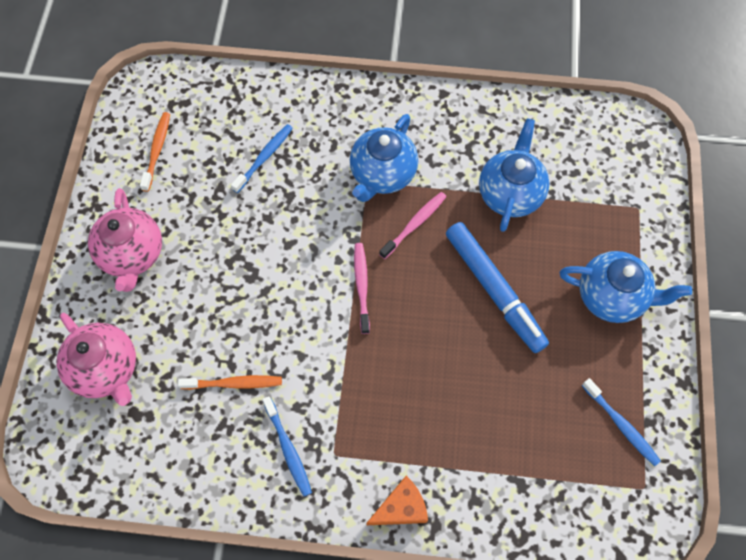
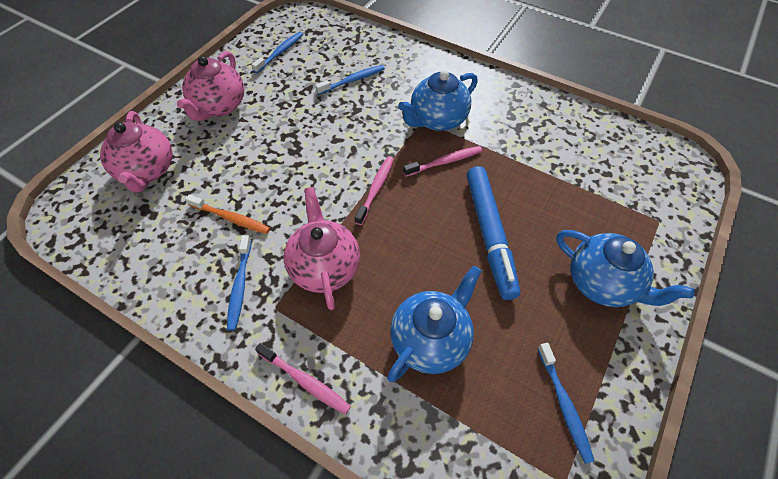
camera: 25 degrees right, 10 degrees down
(157, 150) = (280, 52): orange toothbrush -> blue toothbrush
(357, 393) = (324, 266): none -> pink teapot
(401, 508) = (305, 381): orange cheese -> pink toothbrush
(510, 193) = (540, 168): blue teapot -> blue teapot (431, 339)

